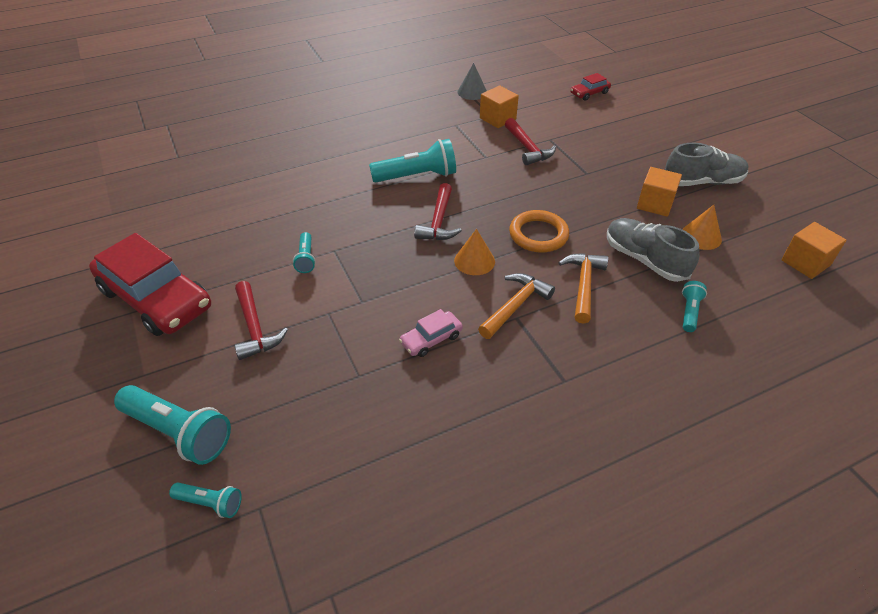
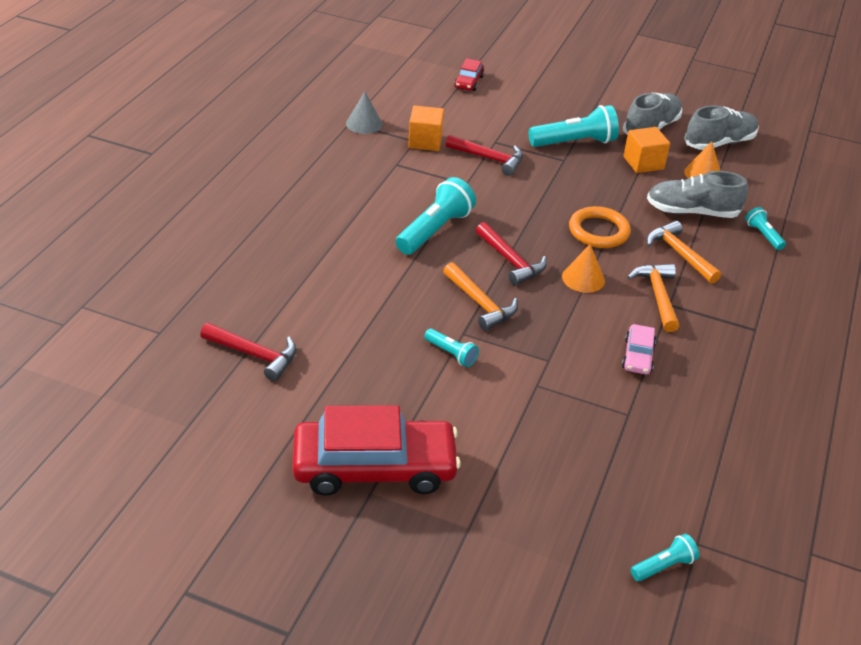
camera: 45 degrees left, 5 degrees down
(179, 432) = (567, 543): turquoise flashlight -> turquoise flashlight (574, 142)
(255, 328) = (500, 433): red hammer -> red hammer (255, 355)
(374, 238) = (480, 304): none -> orange hammer
(756, 220) = (719, 143): none -> grey shoe
(805, 263) = (782, 161): orange cube -> none

